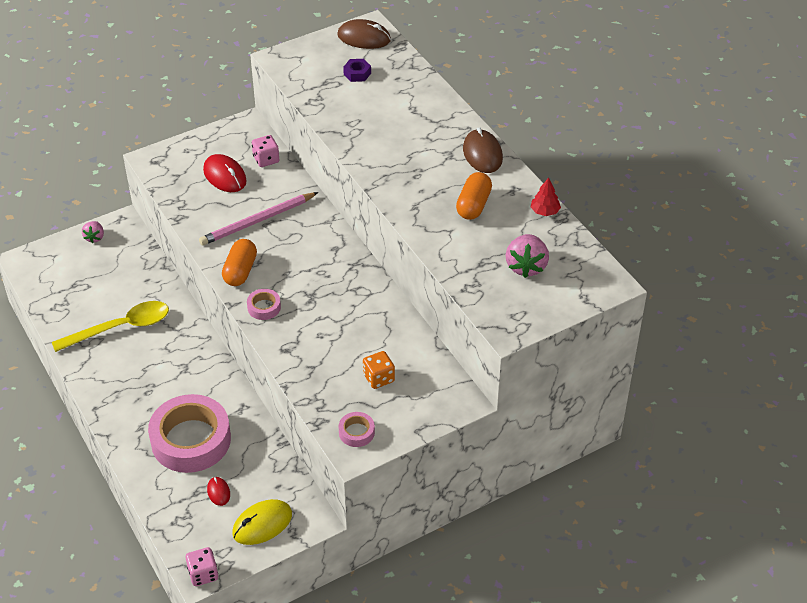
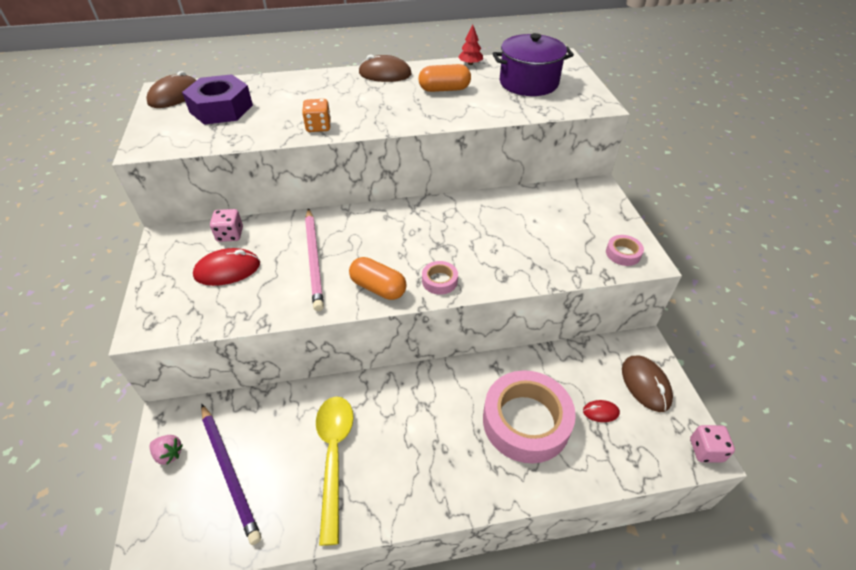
camera: 70 degrees left, 0 degrees up
(91, 275) = (229, 472): none -> purple pencil
(262, 524) = (645, 384): yellow mouse -> brown mouse
(357, 73) = (221, 108): purple nut -> purple nut, size x2.15
(379, 378) = (560, 226): orange dice -> orange dice (318, 127)
(473, 205) = (444, 89): orange capsule -> orange capsule turned 45 degrees counterclockwise
(526, 266) = (528, 83): pink strawberry -> purple pot

